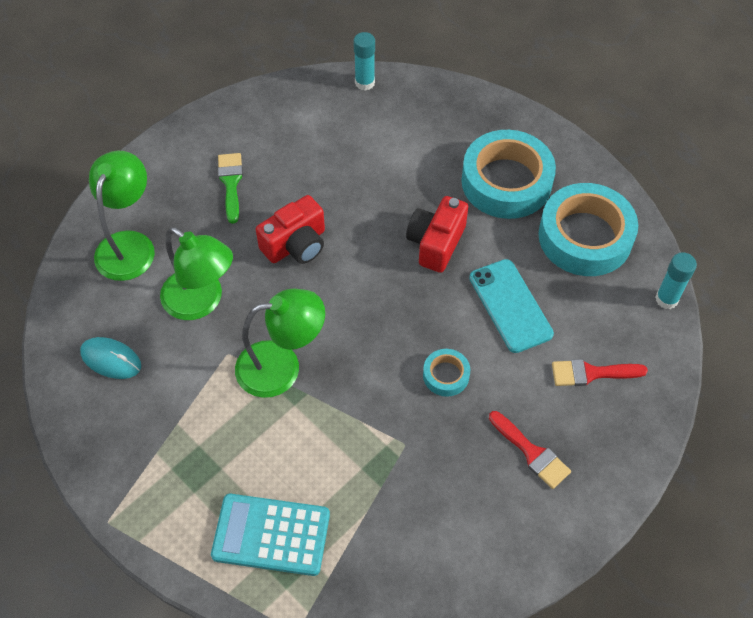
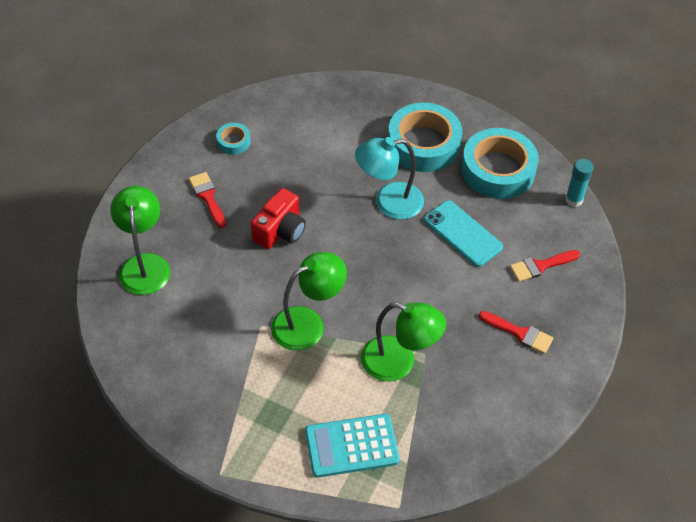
camera: 20 degrees left, 5 degrees down
(111, 359) = (169, 355): turquoise mouse -> none
(201, 302) = (223, 293): green lamp -> green lamp (399, 362)
(231, 183) = (208, 197): green brush -> red brush
(364, 83) = (283, 95): turquoise glue stick -> none
(436, 243) = (388, 202): red camera -> turquoise lamp
(446, 375) = (435, 296): turquoise tape -> turquoise tape (233, 141)

